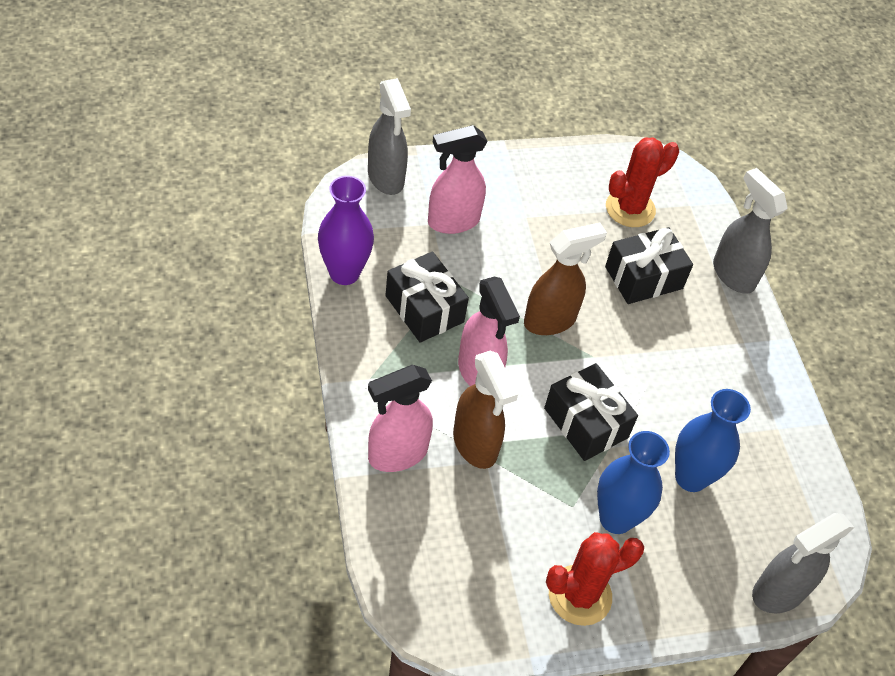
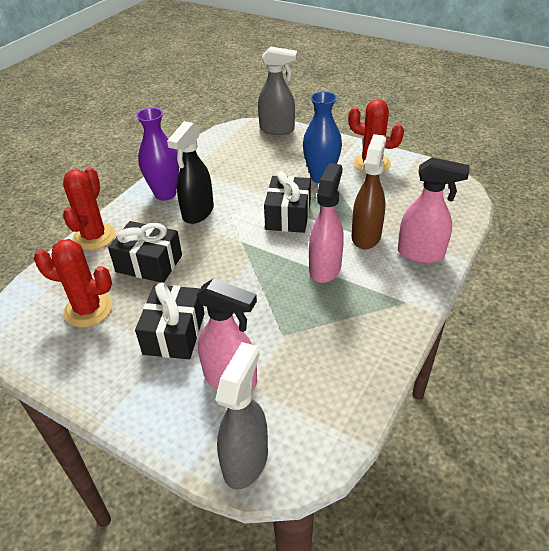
camera: 130 degrees left, 10 degrees down
(344, 273) = (365, 387): purple vase -> purple vase (165, 194)
(424, 309) = (324, 324): black gift -> black gift (174, 333)
(550, 320) = (243, 272): brown spray bottle -> none
(681, 366) = (198, 213): none -> black spray bottle
(691, 477) = (262, 173): blue vase -> none
(733, 274) = (94, 237): grey spray bottle -> red cactus

